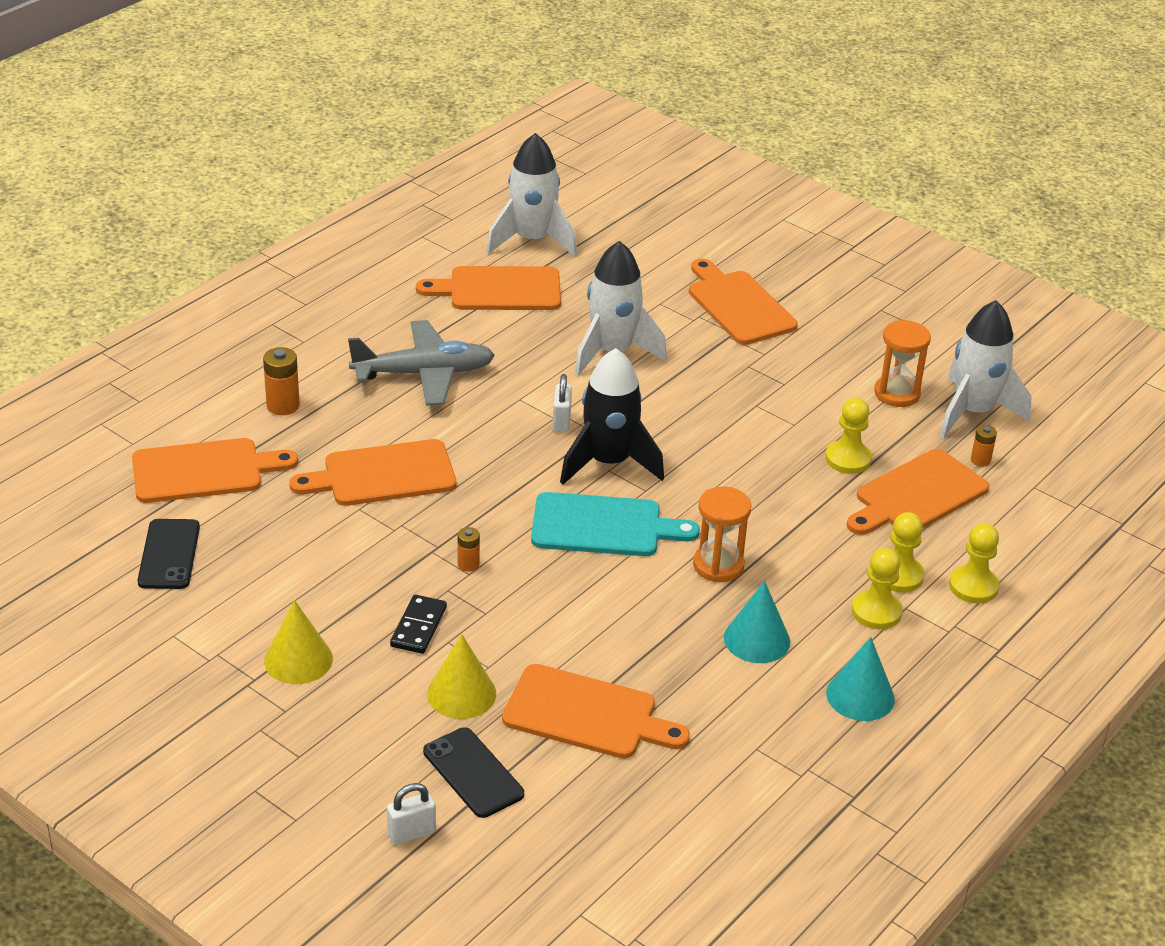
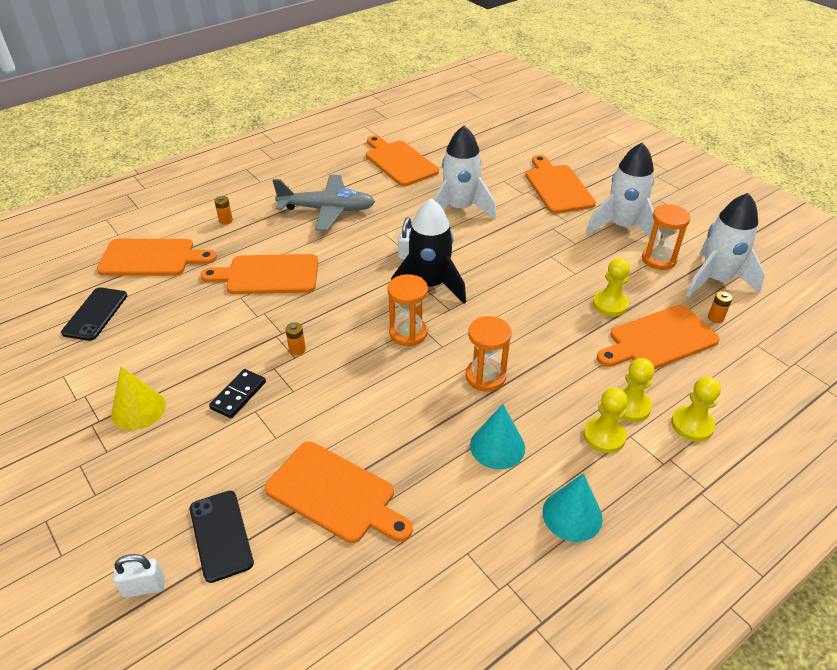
camera: 15 degrees right, 5 degrees up
(283, 406) = (226, 220): orange battery -> orange battery, size x0.61
(461, 693) = (244, 458): yellow cone -> none
(499, 290) = (399, 162): orange cutting board -> orange cutting board turned 45 degrees clockwise
(532, 240) = (432, 134): white rocket -> white rocket (622, 227)
(603, 526) = (408, 333): turquoise cutting board -> orange hourglass

